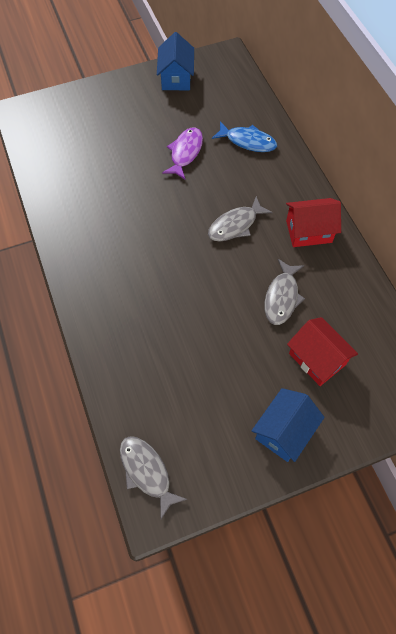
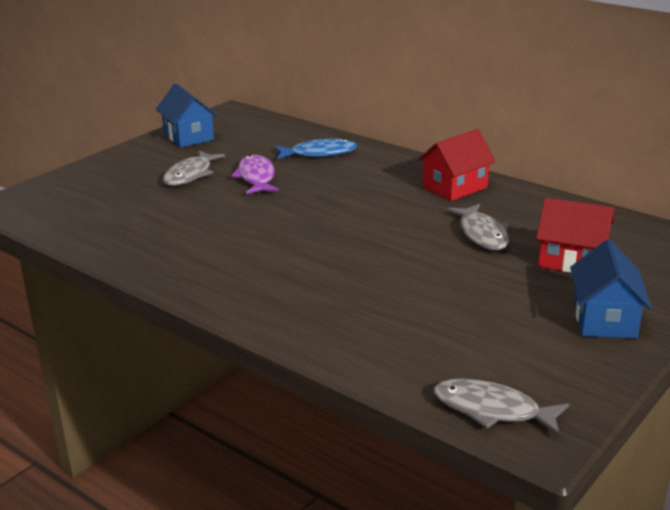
camera: 30 degrees left, 35 degrees down
(235, 225) = (371, 205): grey fish -> grey fish (190, 175)

